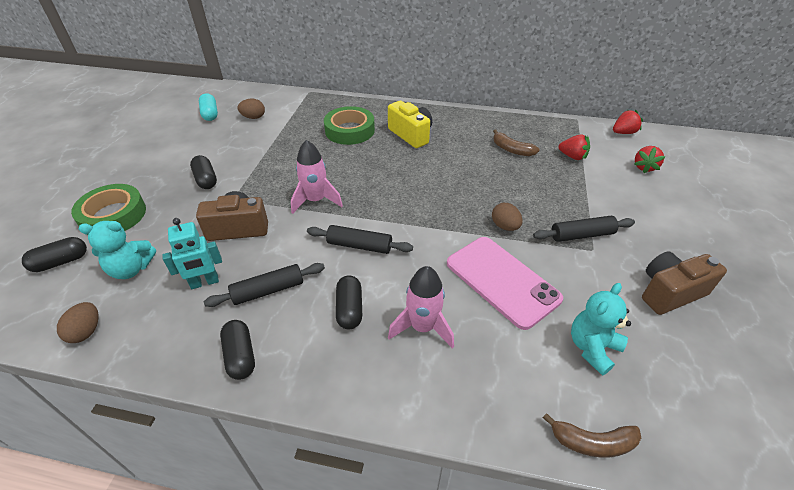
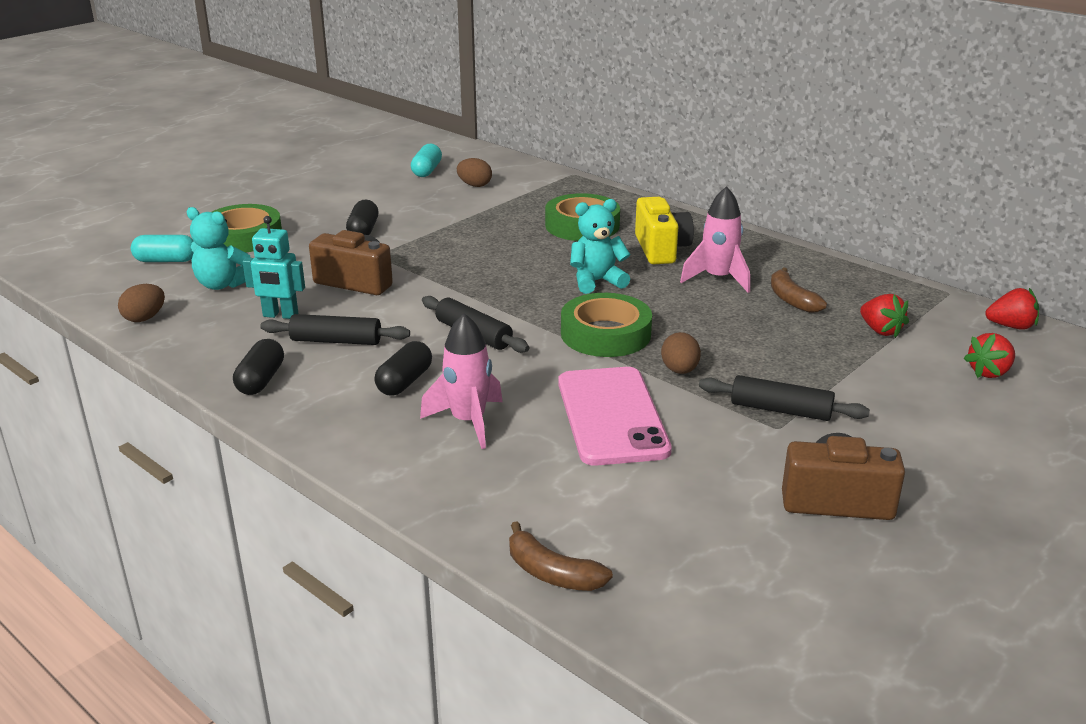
camera: 30 degrees right, 15 degrees down
(61, 262) = (166, 260): black capsule -> turquoise capsule
(316, 200) = (466, 281): pink rocket -> pink rocket (718, 279)
(439, 213) = (605, 334): none -> green tape
(592, 348) = (653, 507): turquoise teddy bear -> turquoise teddy bear (596, 281)

